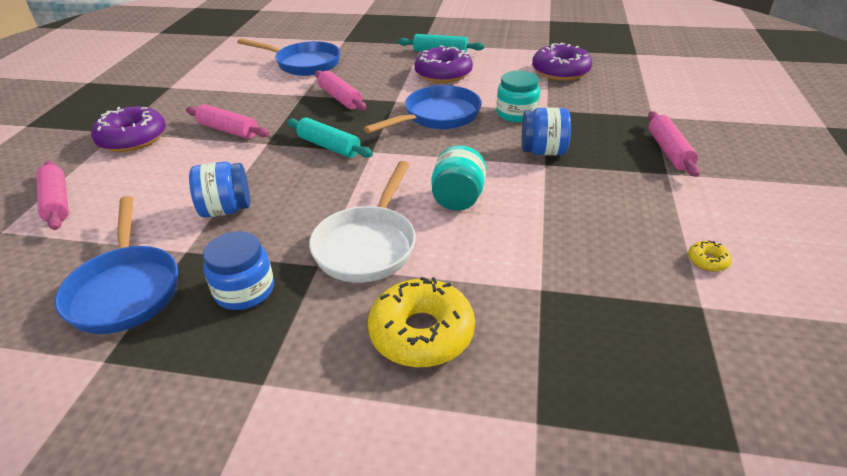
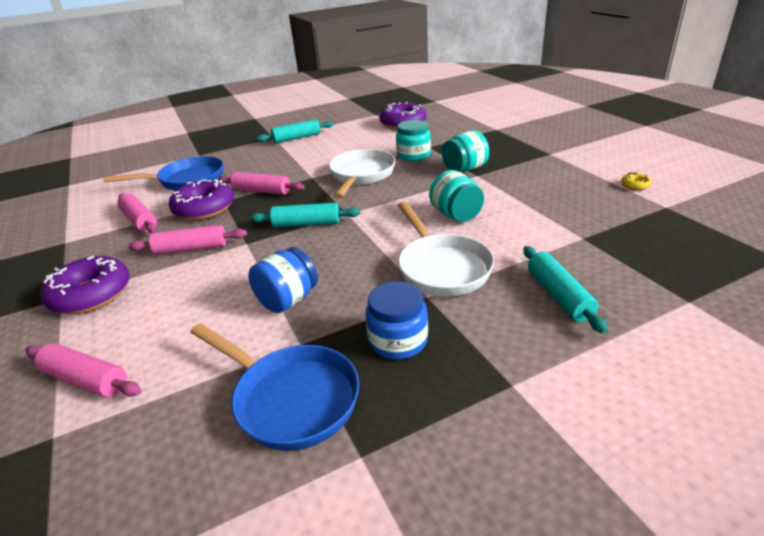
camera: 35 degrees left, 5 degrees down
(421, 333) = (558, 295): yellow donut -> turquoise rolling pin
(437, 116) = (361, 175): blue pan -> white pan
(443, 74) = (322, 150): purple donut -> purple donut (204, 209)
(543, 151) = (465, 169): blue jar -> turquoise jar
(669, 151) = (533, 143): pink rolling pin -> pink rolling pin (140, 220)

